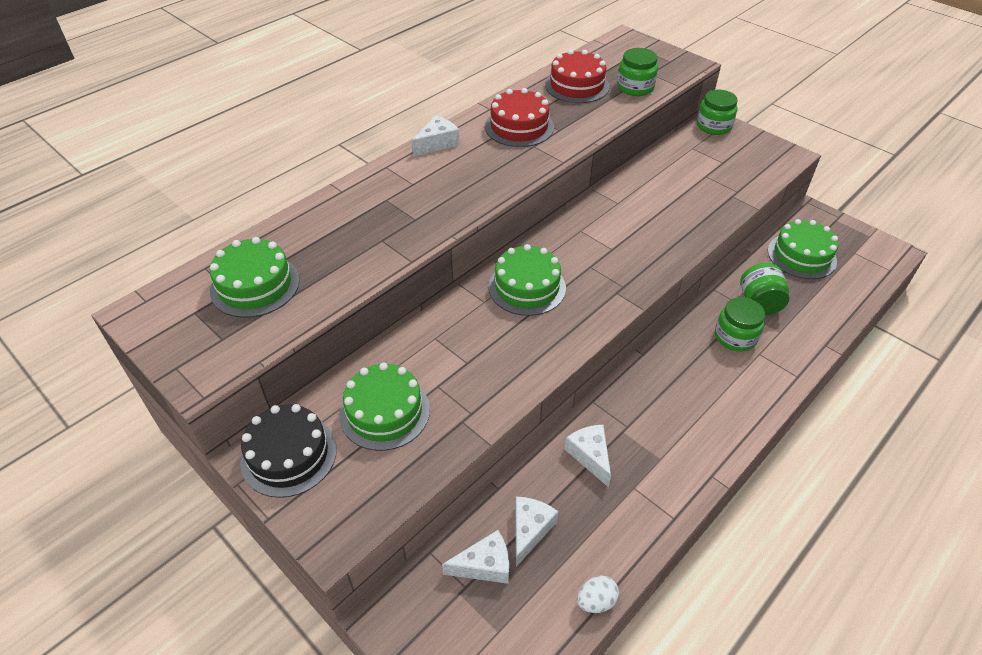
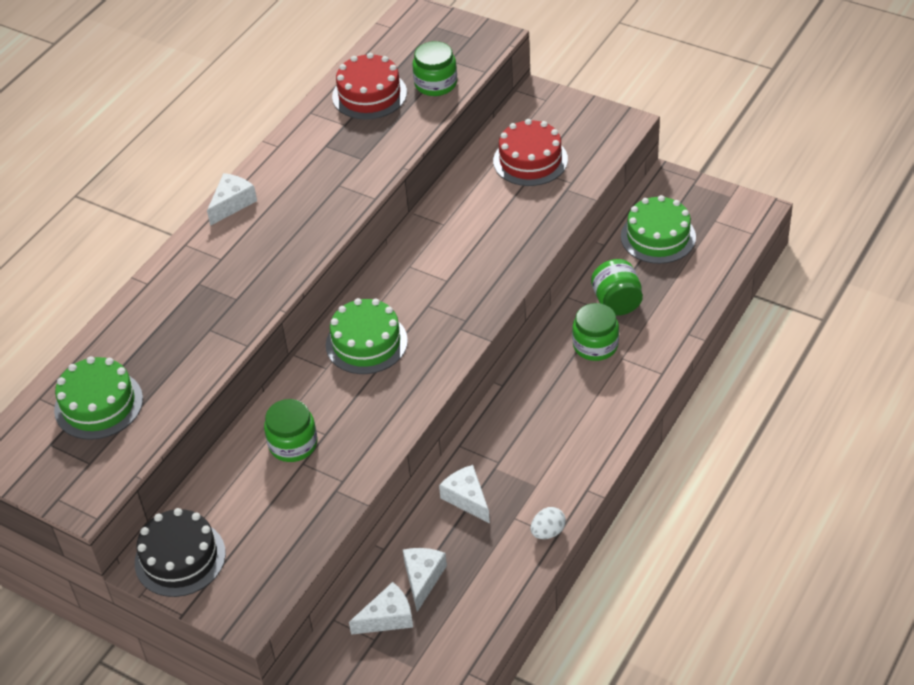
camera: 10 degrees left, 0 degrees up
(384, 412) = (258, 499): green cake -> none
(519, 127) = (317, 164): red cake -> red cake (530, 160)
(596, 601) = (496, 622): white egg -> white egg (548, 532)
(713, 126) = (536, 101): green jar -> green jar (293, 444)

